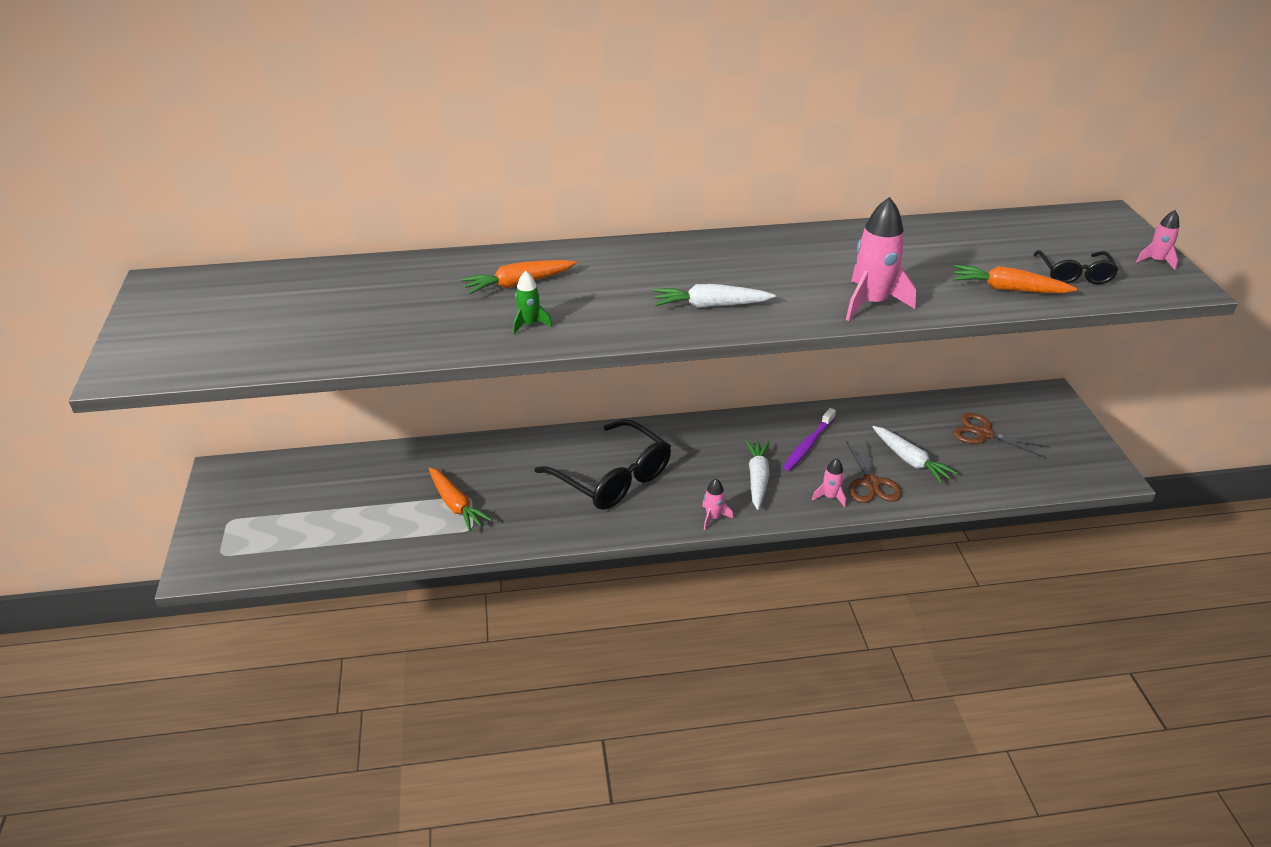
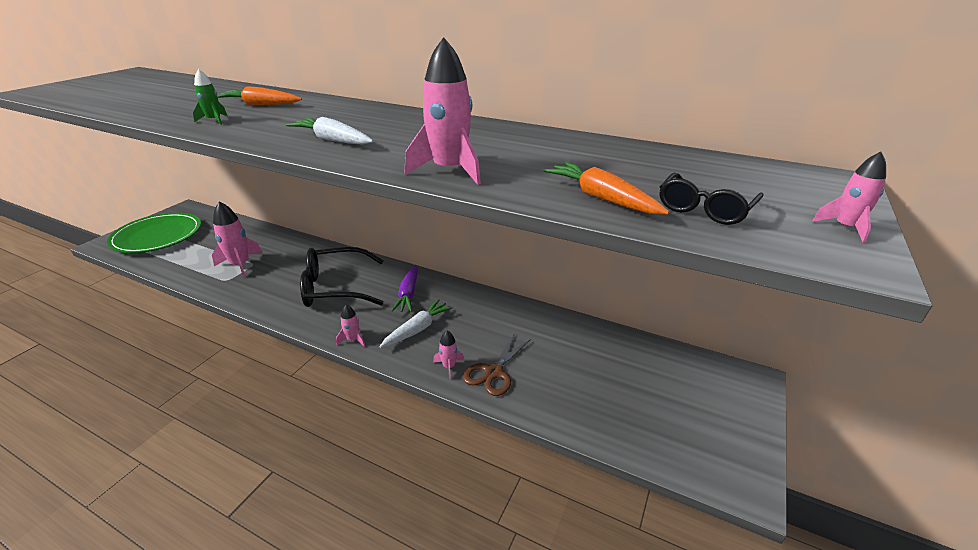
camera: 35 degrees right, 5 degrees down
(263, 524) = (158, 236): none -> green plate
(456, 505) = (240, 265): orange carrot -> pink rocket
(613, 478) = (335, 287): black glasses -> black glasses turned 90 degrees clockwise
(698, 449) = (408, 294): none -> purple carrot
(808, 444) = (484, 323): purple toothbrush -> none
(910, 460) = (548, 371): white carrot -> none
(984, 434) = (643, 381): brown scissors -> none

